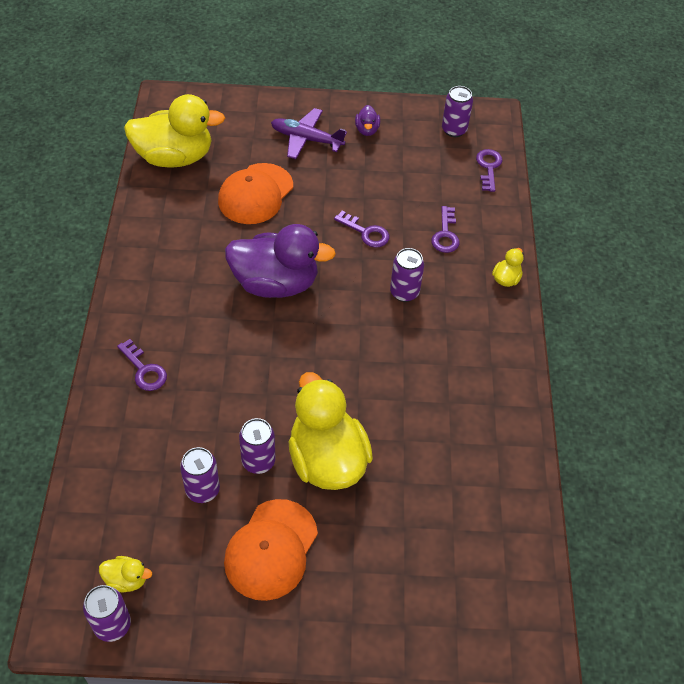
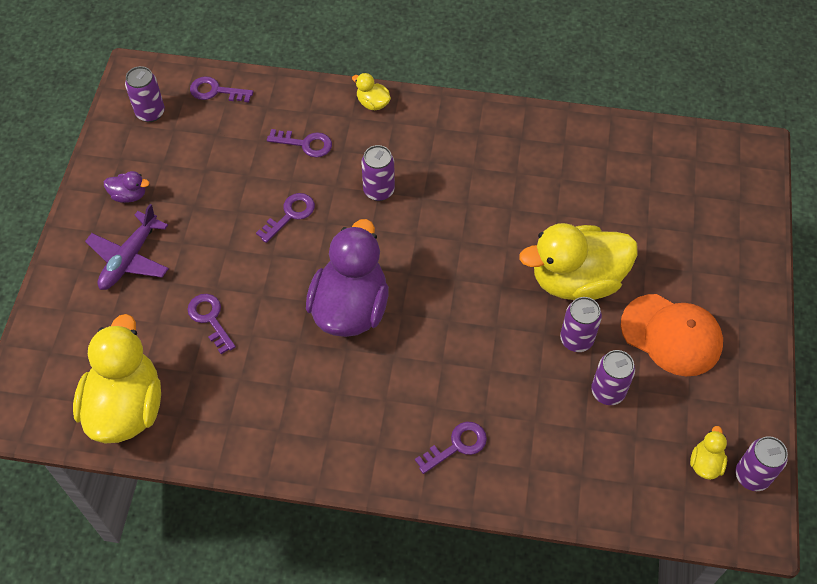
camera: 80 degrees left, 5 degrees up
(255, 194) = (210, 319): orange cap -> purple key

